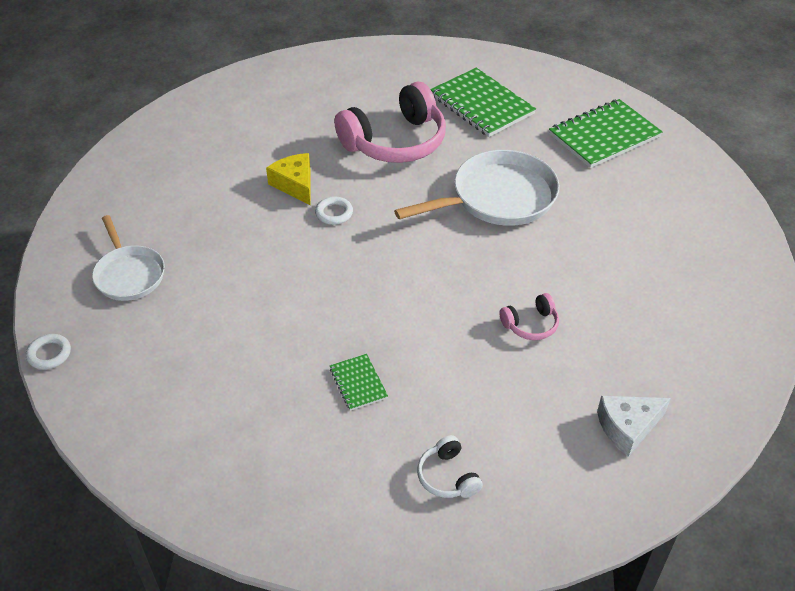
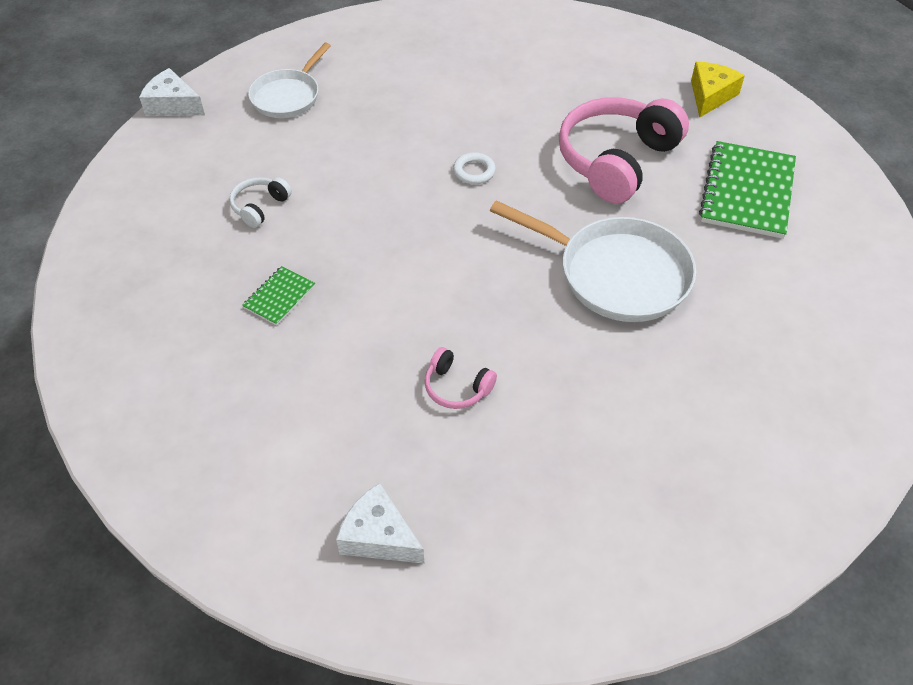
camera: 55 degrees right, 5 degrees up
(49, 354) = (173, 105): white ring -> white cheese
(295, 184) = (486, 128): yellow cheese -> yellow cheese (710, 96)
(395, 142) = (616, 160): pink headphones -> pink headphones turned 105 degrees clockwise
(447, 476) = (215, 415): white headphones -> white headphones (260, 207)
(604, 136) = (817, 315): green notebook -> none

